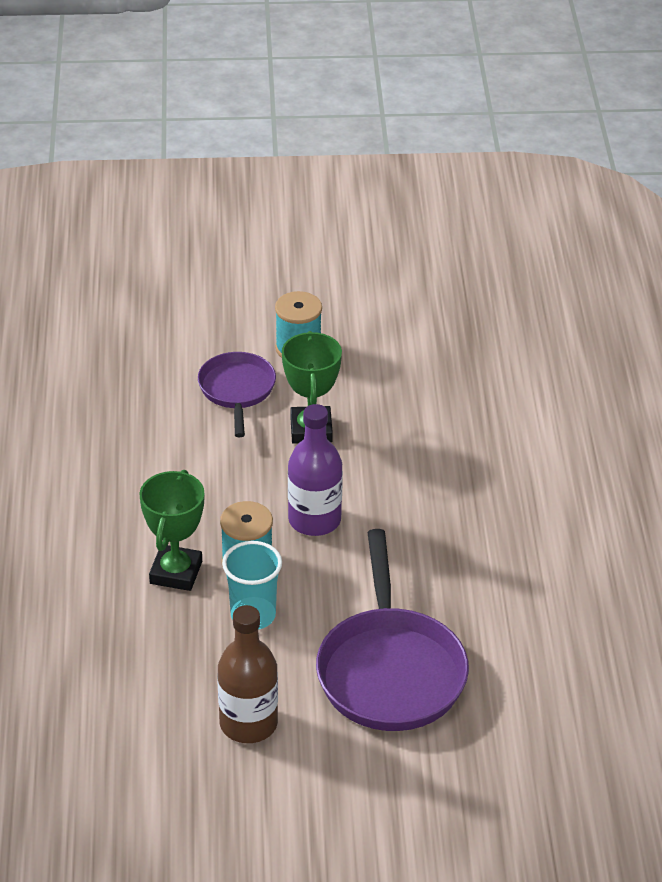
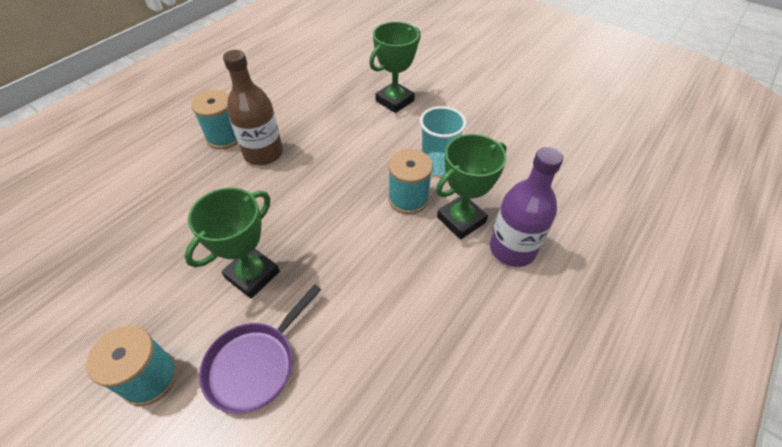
camera: 140 degrees left, 10 degrees up
(248, 724) = (491, 115): brown bottle -> brown bottle (263, 153)
(314, 520) = (336, 201): purple bottle -> purple bottle (512, 249)
(390, 670) = (394, 101): purple pan -> green trophy
(513, 510) = (225, 137): none -> turquoise spool

